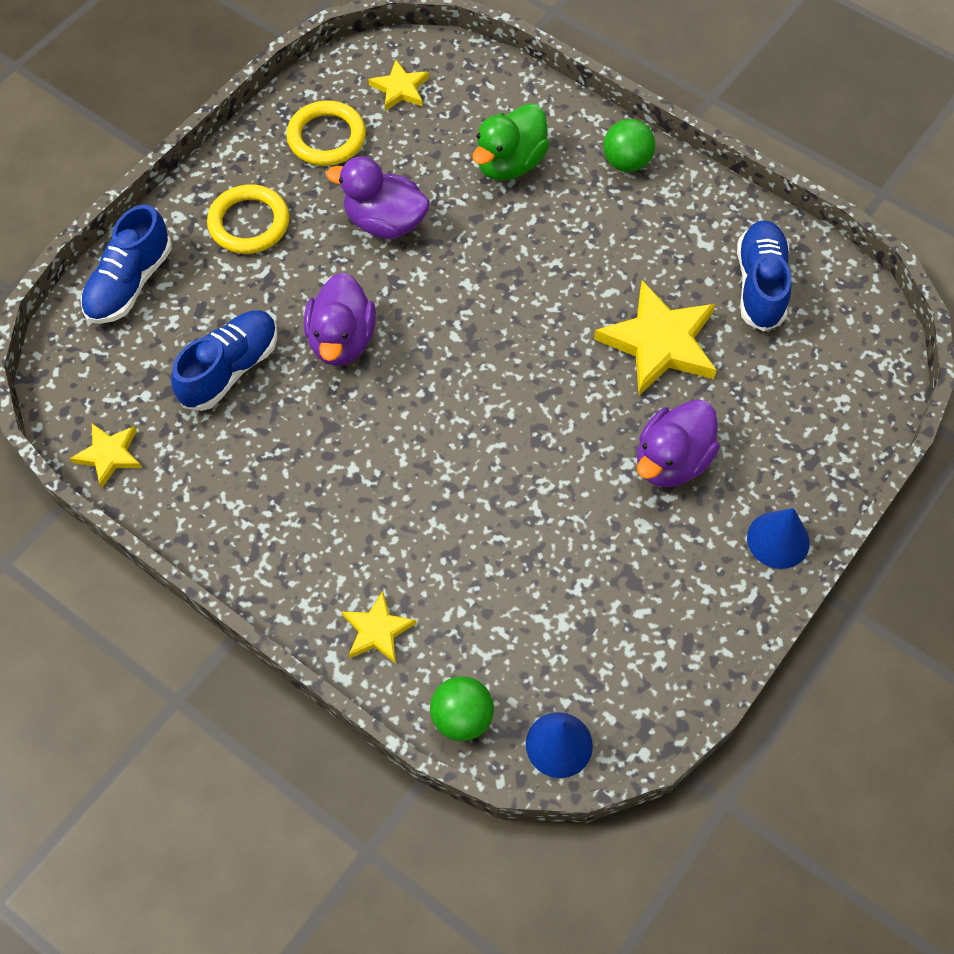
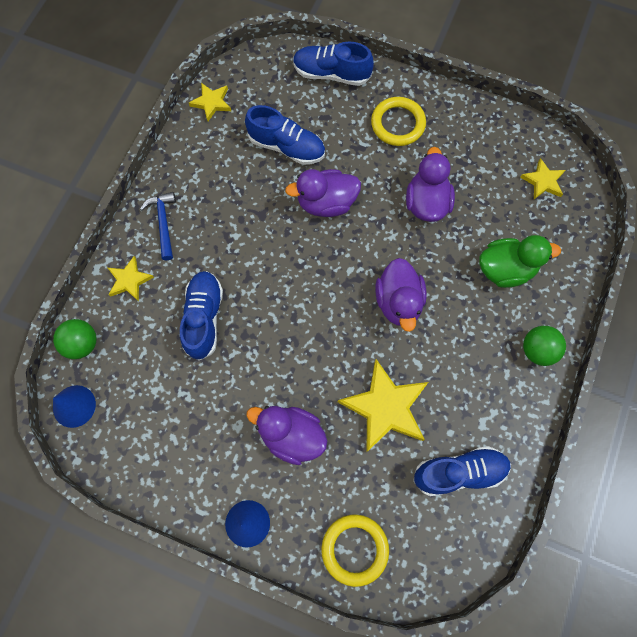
camera: 75 degrees right, 10 degrees up
(296, 564) = (163, 223): none -> blue hammer
(326, 137) = (483, 148): yellow ring -> yellow ring (354, 549)
(470, 536) = (204, 318): none -> blue shoe
(510, 163) = (505, 269): green duck -> green duck turned 150 degrees clockwise
(519, 291) = (398, 302): none -> purple duck

